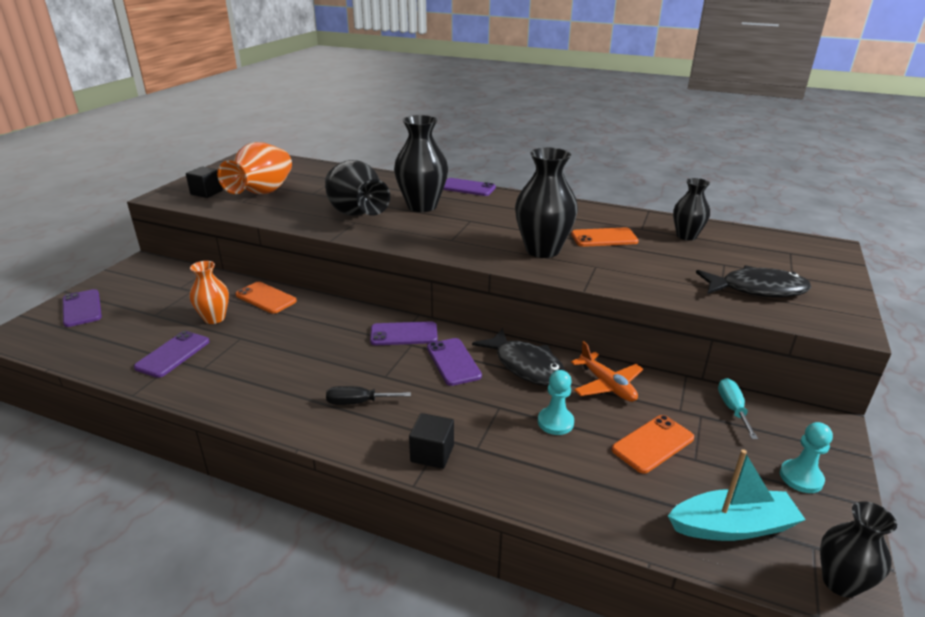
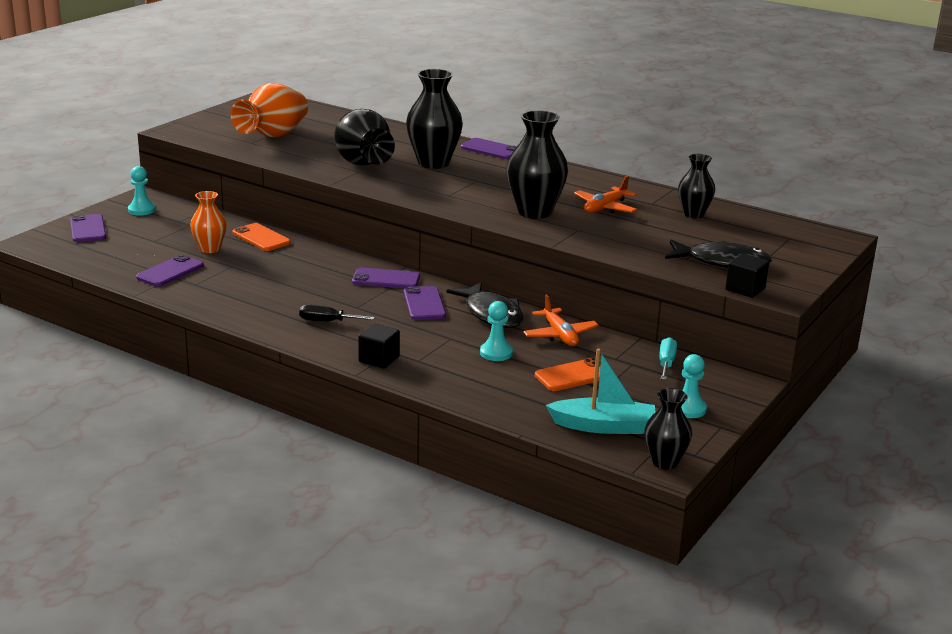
camera: 10 degrees right, 5 degrees down
(140, 279) = (141, 210): none -> turquoise pawn
(206, 192) = (216, 131): black cube -> black cube (745, 289)
(604, 238) = (605, 208): orange phone -> orange plane

